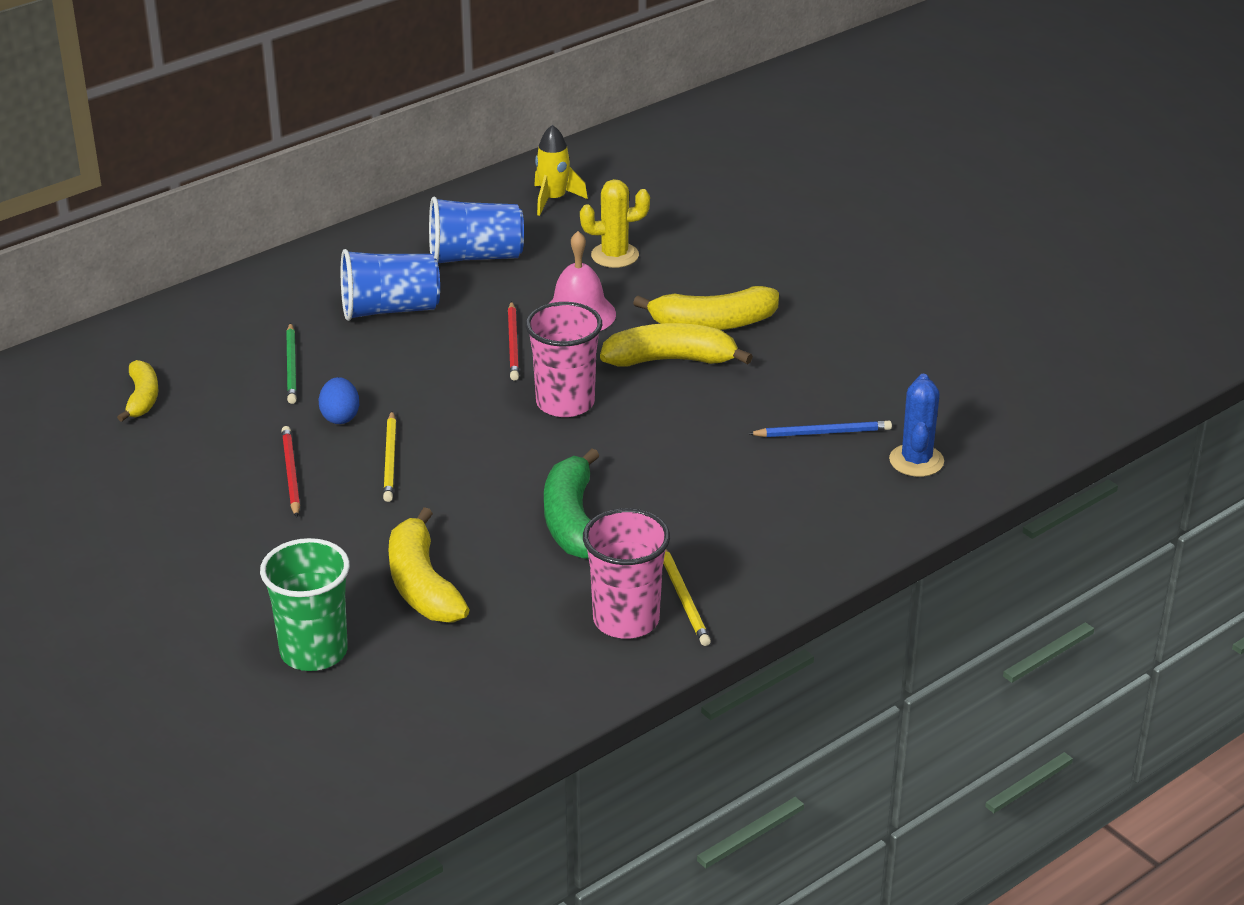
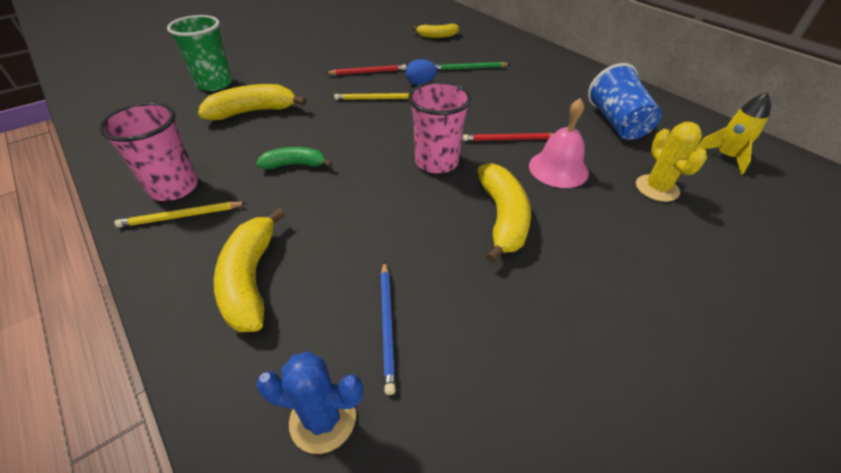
camera: 90 degrees right, 10 degrees up
(390, 310) = (537, 94): blue cup -> none
(572, 520) = (295, 165): green banana -> green banana, size x0.63
(712, 323) = (569, 247): yellow banana -> yellow banana (251, 279)

